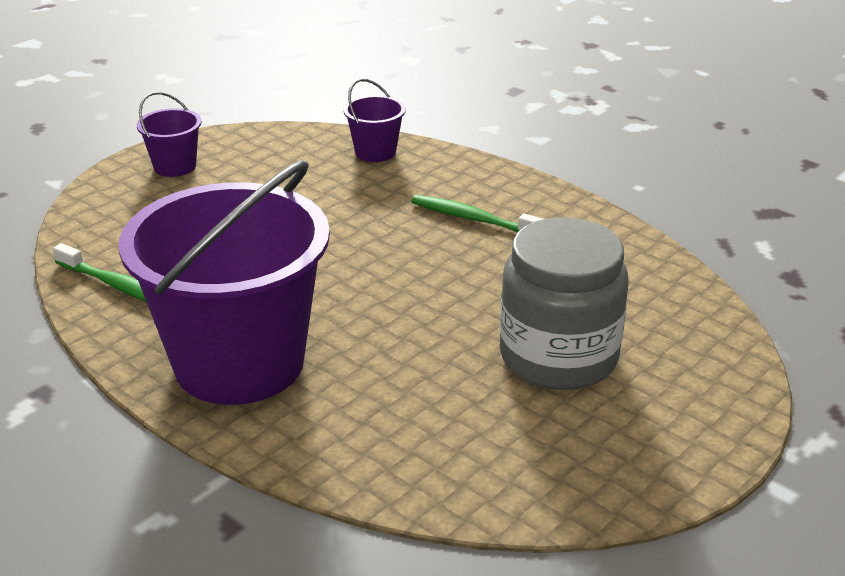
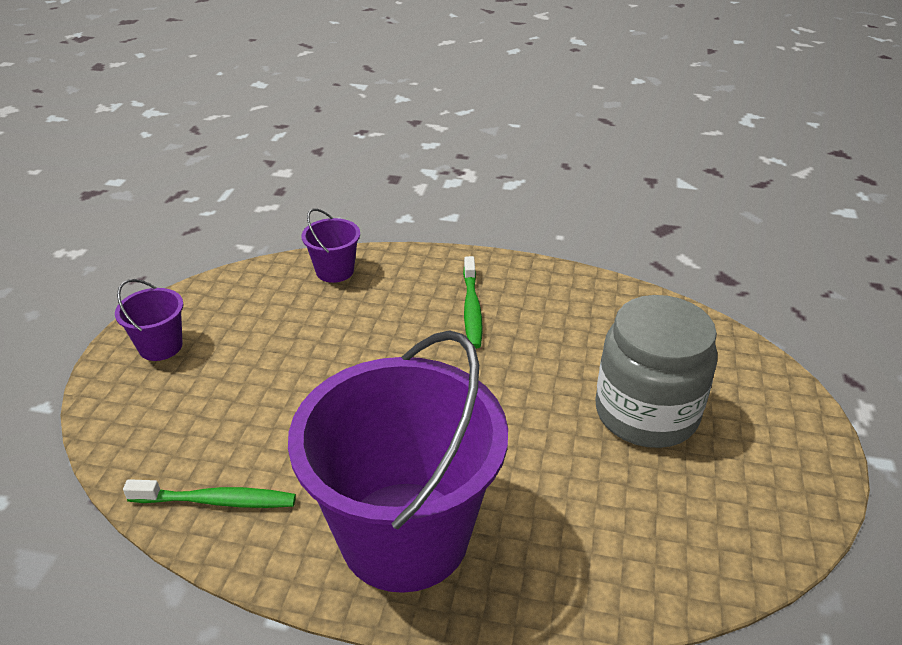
camera: 30 degrees left, 5 degrees up
(474, 219) = (472, 309): green toothbrush -> green toothbrush turned 90 degrees counterclockwise

